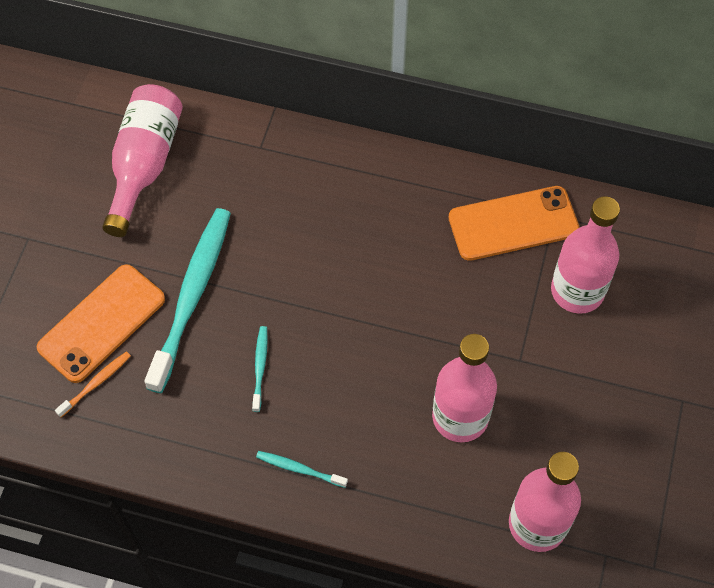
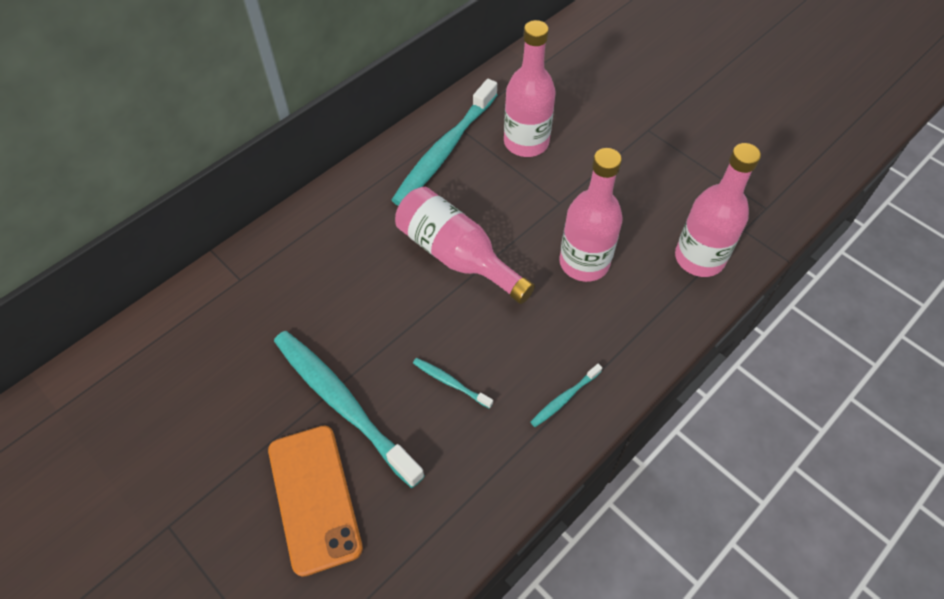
camera: 60 degrees left, 5 degrees down
(96, 383) = (374, 534): orange toothbrush -> none
(144, 164) = (178, 379): pink bottle -> pink bottle (457, 255)
(513, 224) = (444, 150): orange phone -> turquoise toothbrush

